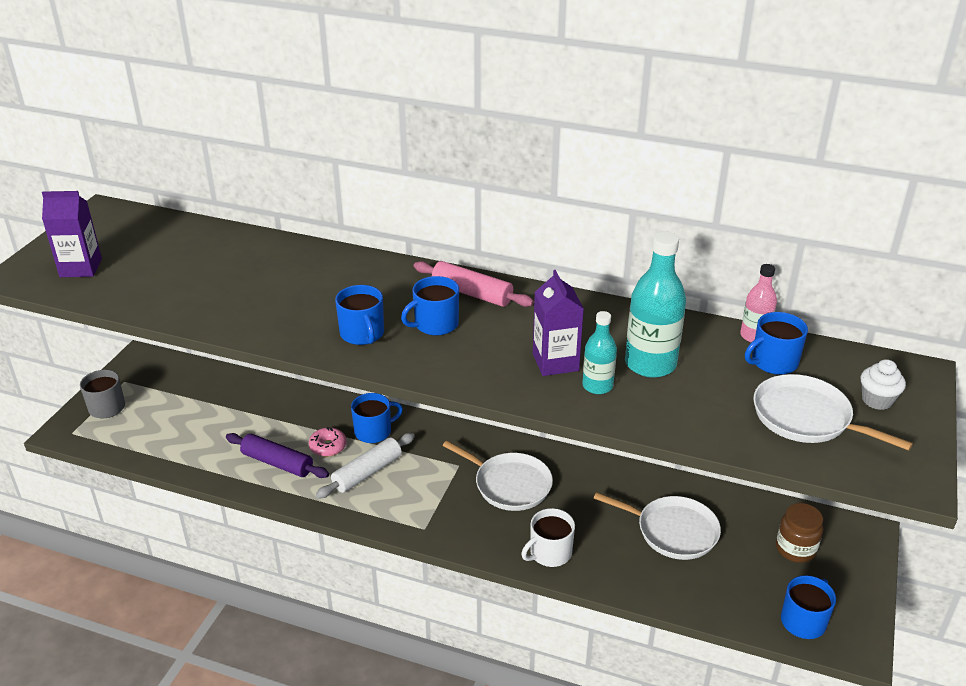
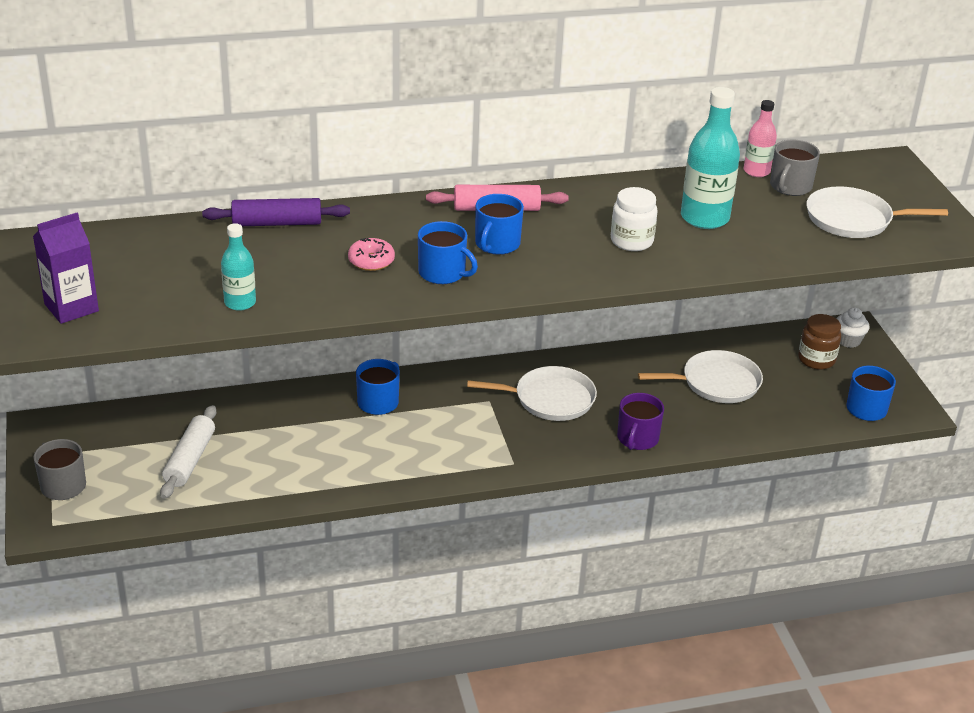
camera: 35 degrees left, 0 degrees up
(277, 463) = (314, 465): purple rolling pin -> purple rolling pin (277, 223)
(328, 447) = (348, 432): pink donut -> pink donut (371, 261)
(367, 472) = (411, 439): white rolling pin -> white rolling pin (190, 460)
(549, 553) = (637, 438): white mug -> purple mug
(555, 362) = (631, 241): purple carton -> white jar
(597, 386) = (684, 248): turquoise bottle -> turquoise bottle (240, 303)
(773, 362) = (790, 187): blue mug -> grey mug
(877, 400) = (885, 191): white cupcake -> white cupcake (848, 341)

